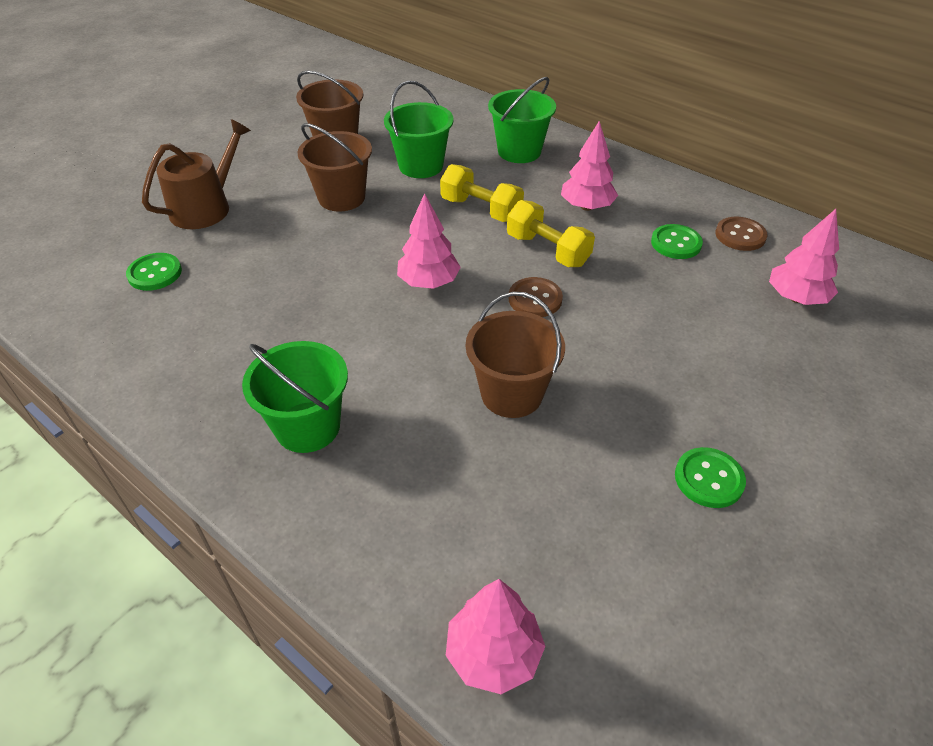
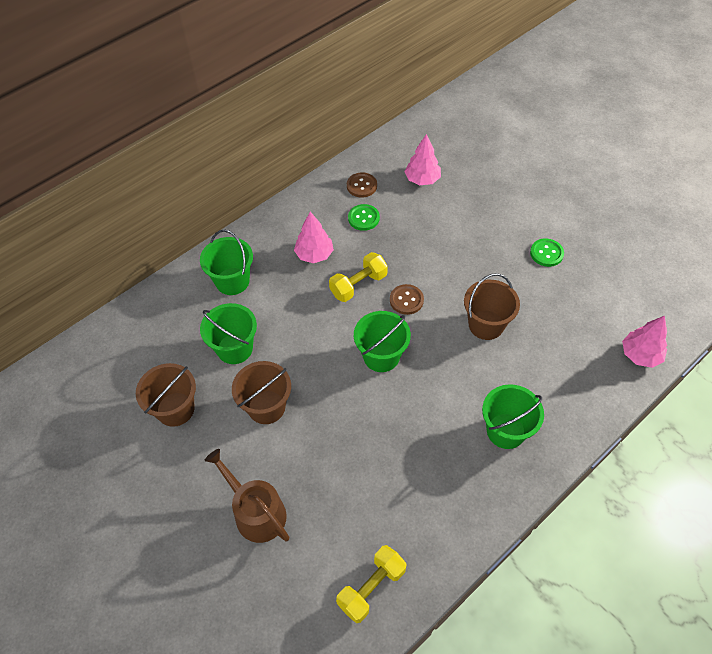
camera: 80 degrees left, 10 degrees up
(155, 273) = (341, 543): green button -> none
(429, 282) = (381, 356): pink tree -> green bucket
(481, 209) = (304, 316): yellow dumbbell -> yellow dumbbell (371, 587)

